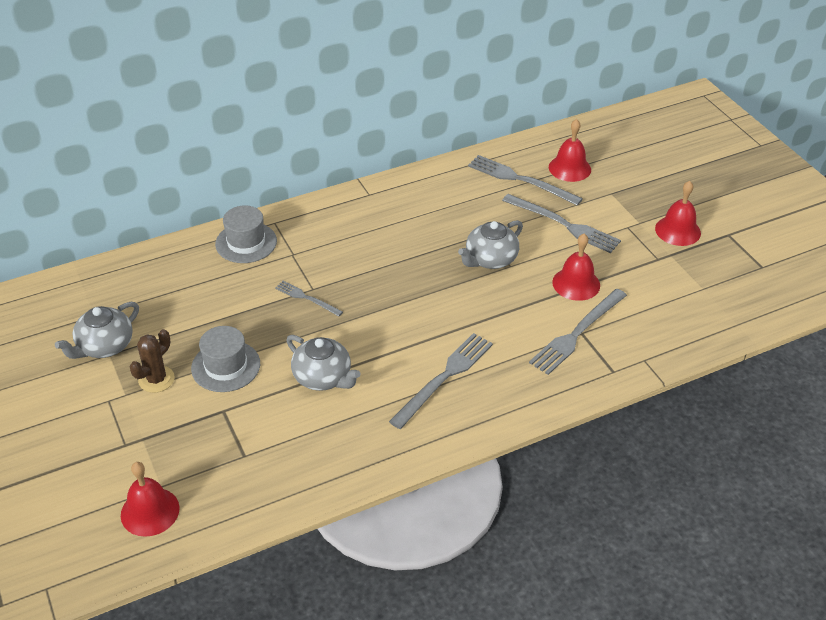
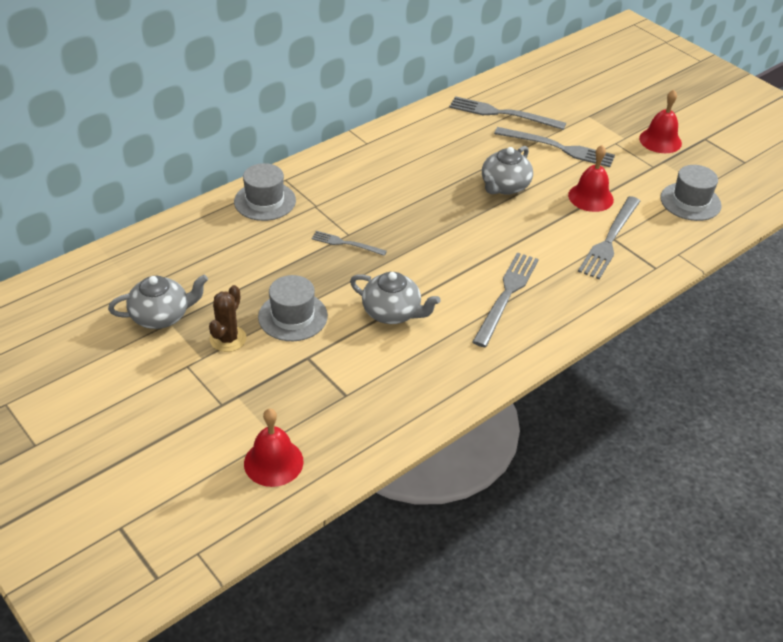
camera: 15 degrees left, 0 degrees up
(104, 346) = (161, 316): grey teapot -> grey teapot turned 135 degrees counterclockwise
(569, 168) = (542, 99): red bell -> none
(682, 303) = (690, 201): none -> grey hat

